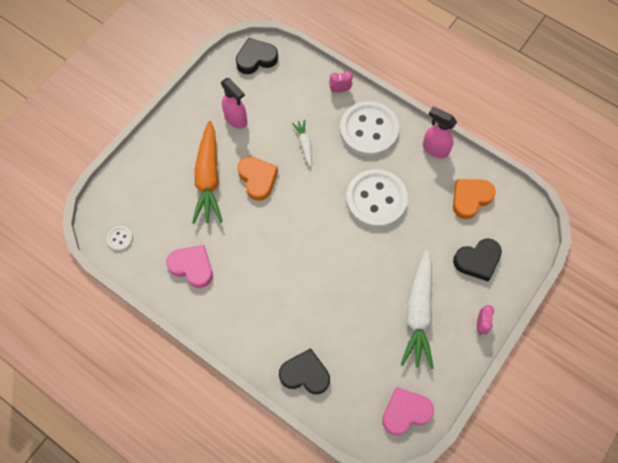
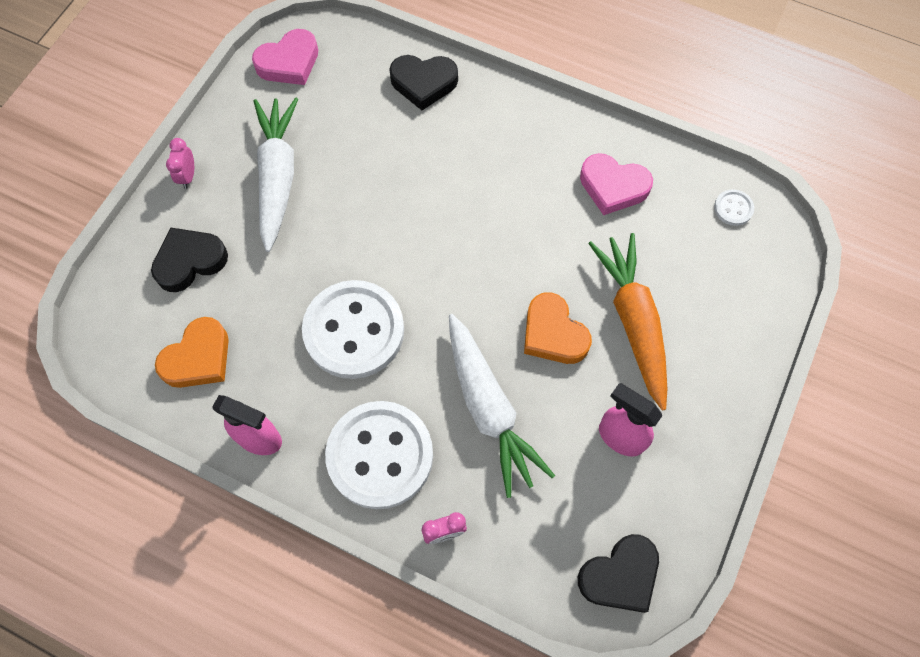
camera: 170 degrees right, 0 degrees up
(304, 144) = (489, 409): white carrot -> white carrot, size x2.11

